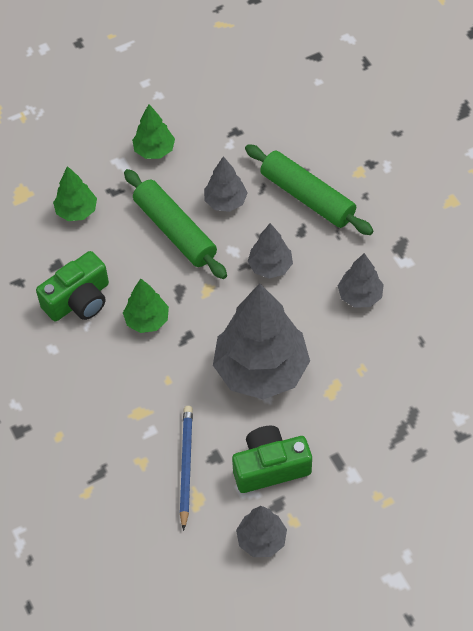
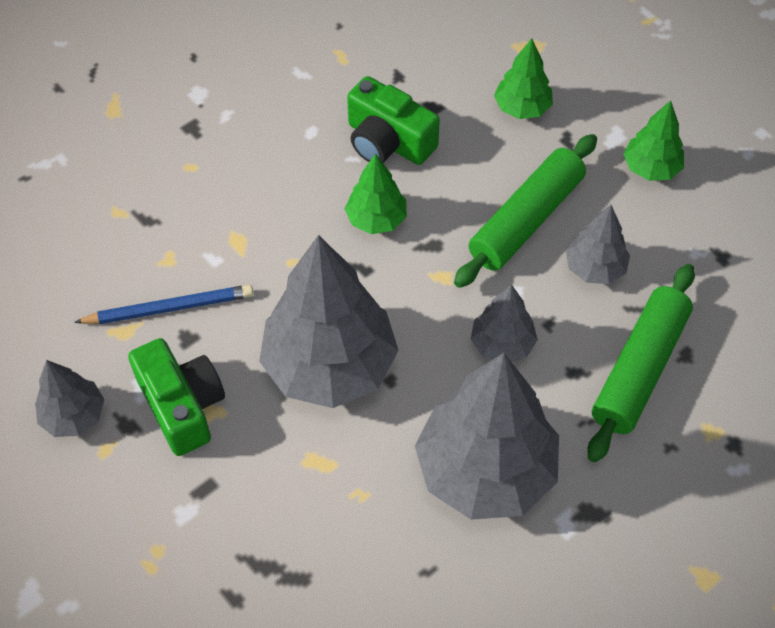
camera: 75 degrees right, 0 degrees up
(360, 296) = (485, 470): grey tree -> grey tree, size x2.03

